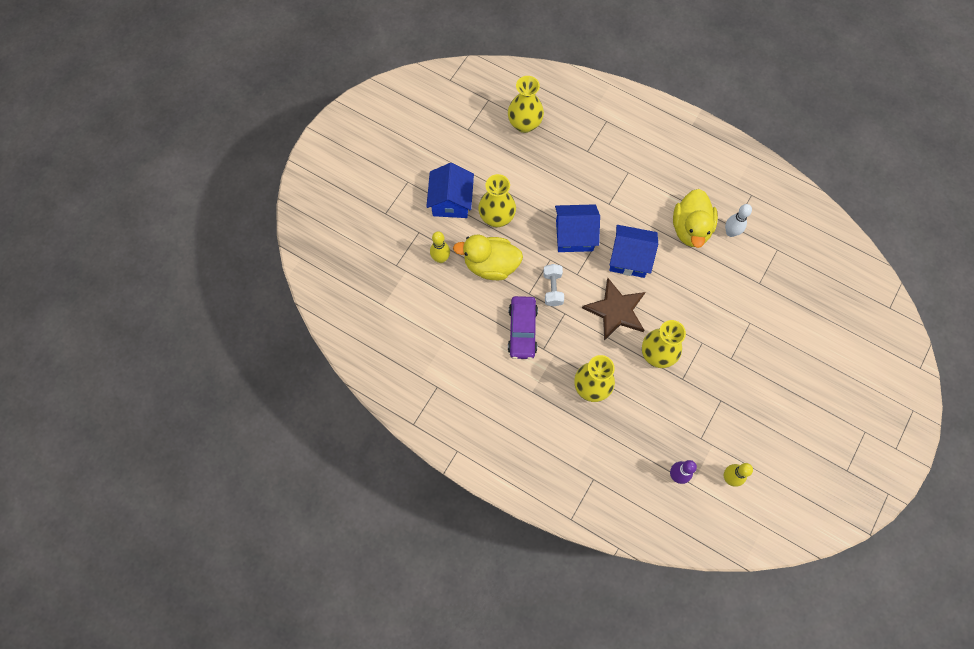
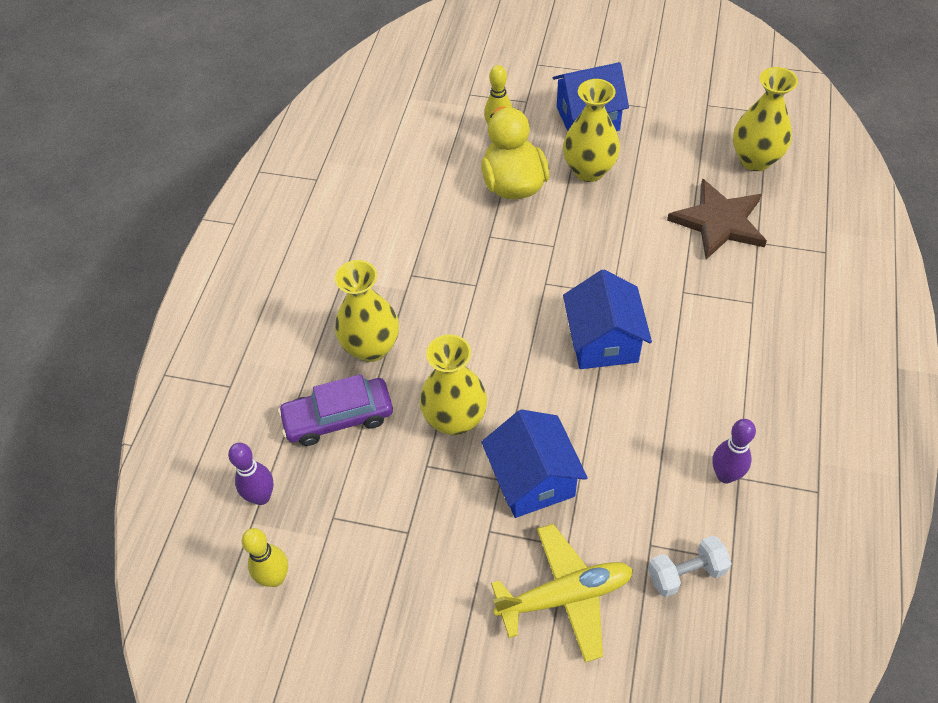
camera: 75 degrees right, 15 degrees down
(522, 330) = (430, 244): purple car -> purple car (338, 417)
(552, 289) = (508, 261): white dumbbell -> white dumbbell (686, 573)
(574, 235) = (606, 263): blue house -> blue house (532, 479)
(616, 310) = (507, 346): brown star -> brown star (719, 222)
(690, 228) = (700, 413): yellow duck -> none
(730, 232) = (725, 475): white bowling pin -> purple bowling pin
(776, 333) = (565, 596): none -> yellow plane

